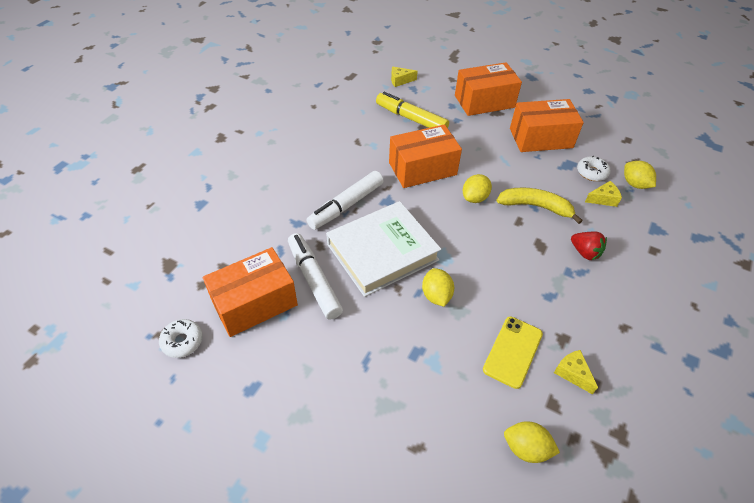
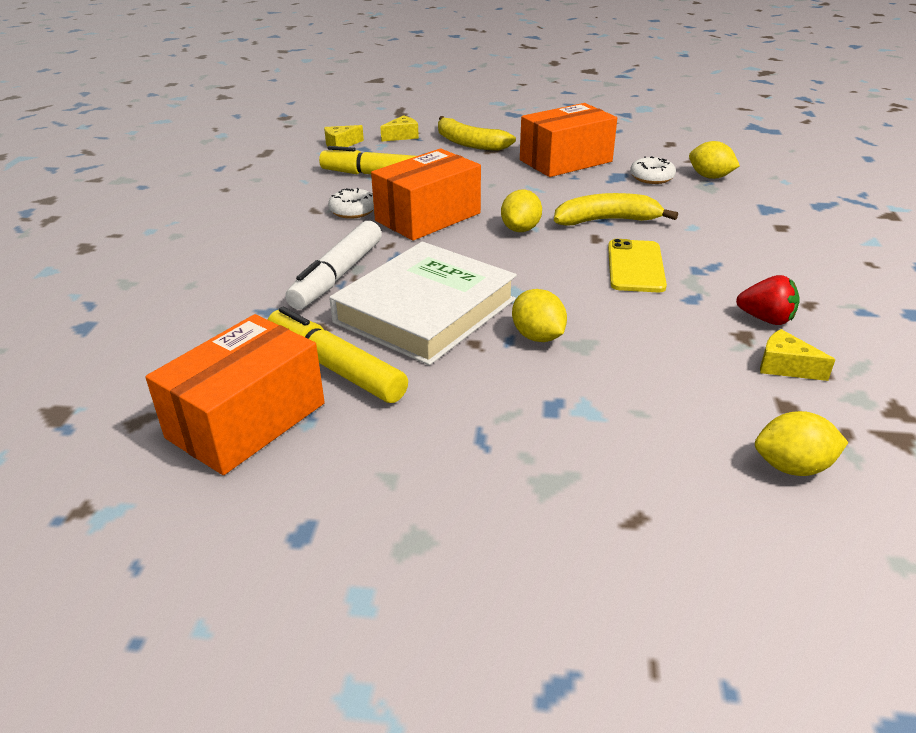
camera: 20 degrees left, 15 degrees down
(182, 341) = (132, 508): white donut -> white donut (353, 211)
(314, 280) = (335, 367): white marker -> yellow marker
(484, 101) = (469, 143): orange box -> yellow banana
(512, 351) = (689, 366): yellow phone -> yellow phone (635, 266)
(585, 252) = (702, 247): red strawberry -> red strawberry (766, 319)
(603, 199) = (684, 197): yellow cheese -> yellow cheese (402, 136)

